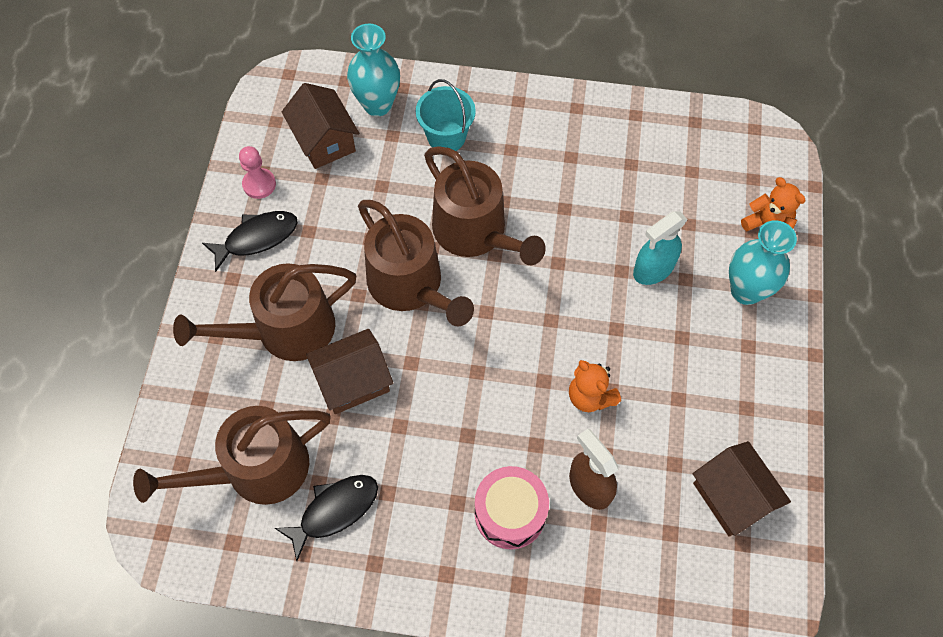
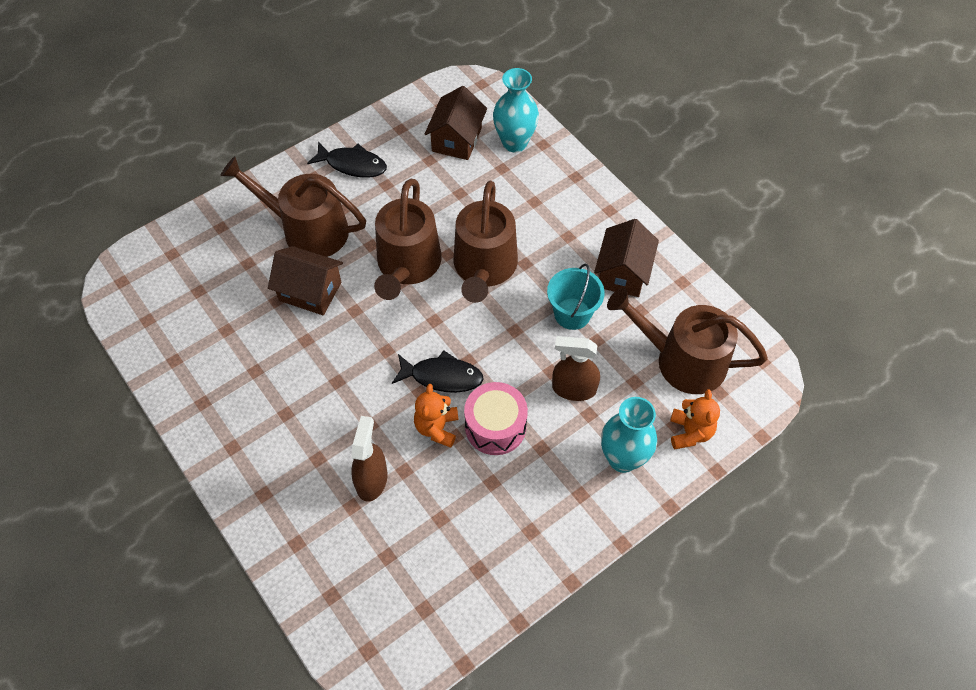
camera: 45 degrees right, 5 degrees down
(256, 469) = (204, 292): brown watering can -> brown watering can (682, 360)
(259, 184) = (389, 135): pink pawn -> none
(335, 511) = (216, 353): black fish -> black fish (442, 376)
(446, 137) = (535, 195): turquoise bucket -> turquoise bucket (572, 314)
(510, 513) = (307, 449): pink drum -> pink drum (495, 426)
(653, 269) = (573, 389): turquoise spray bottle -> brown spray bottle
(732, 497) = (452, 574): brown house -> brown house (623, 273)

